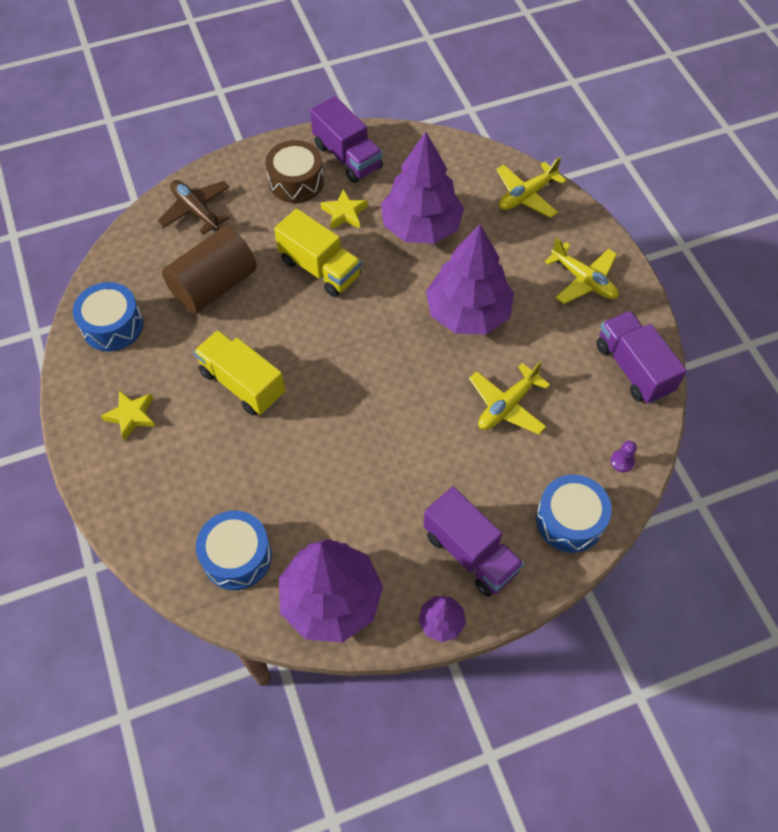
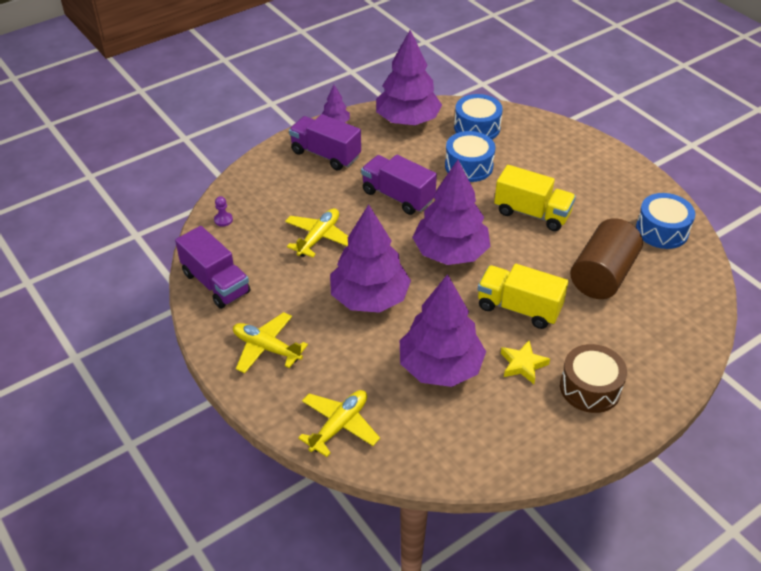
camera: 165 degrees right, 15 degrees down
(131, 416) = (599, 180): yellow star -> none
(196, 211) = (667, 336): brown plane -> none
(347, 157) = (552, 429): purple truck -> purple truck (398, 196)
(361, 349) = (450, 253): none -> purple tree
(569, 520) = (260, 181): blue drum -> blue drum (468, 166)

